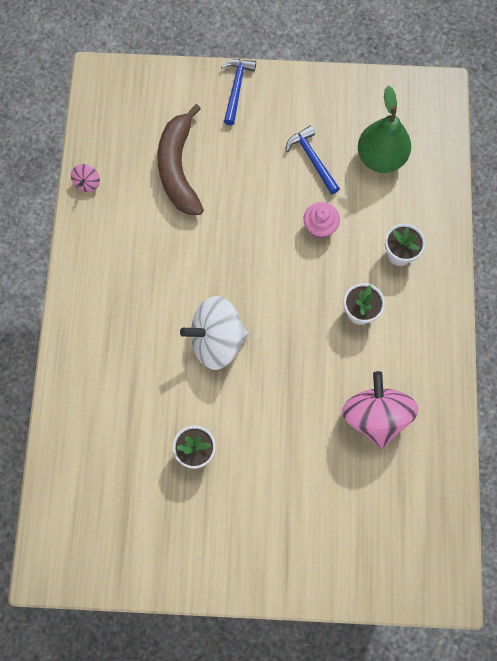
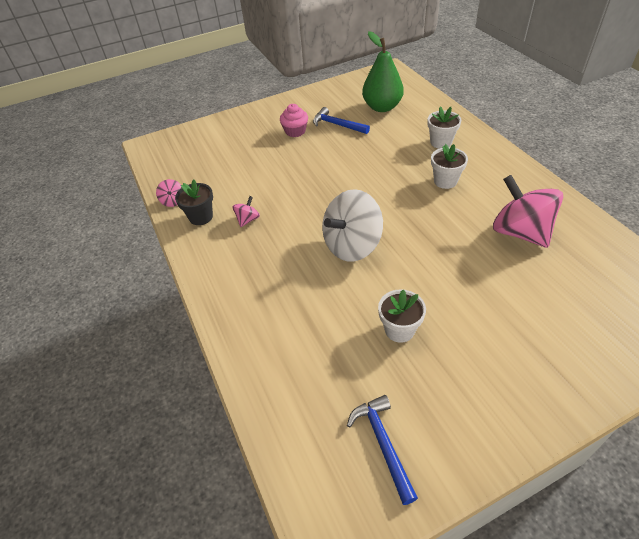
camera: 25 degrees left, 25 degrees down
(103, 221) = (201, 217): none -> black flower pot
(143, 251) = (248, 220): none -> pink spinning top
(179, 169) = (243, 165): brown banana -> none
(236, 88) = (256, 115): blue hammer -> blue hammer (383, 443)
(320, 227) = (373, 152): pink cupcake -> pink cupcake (295, 131)

